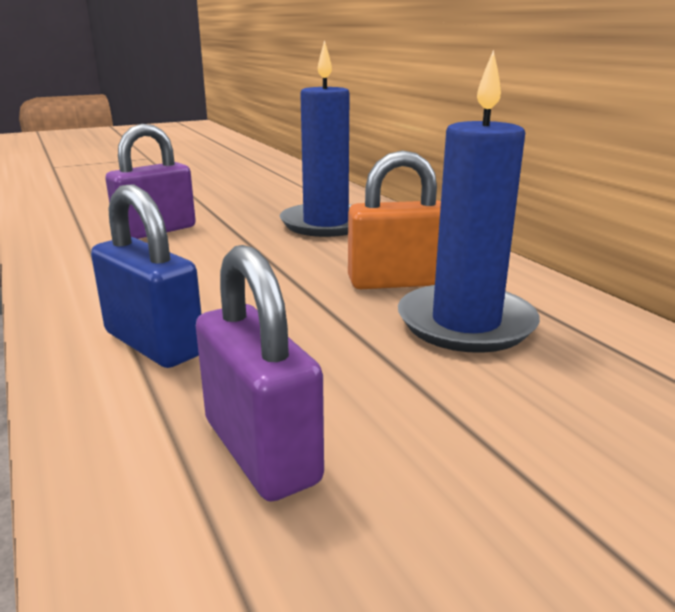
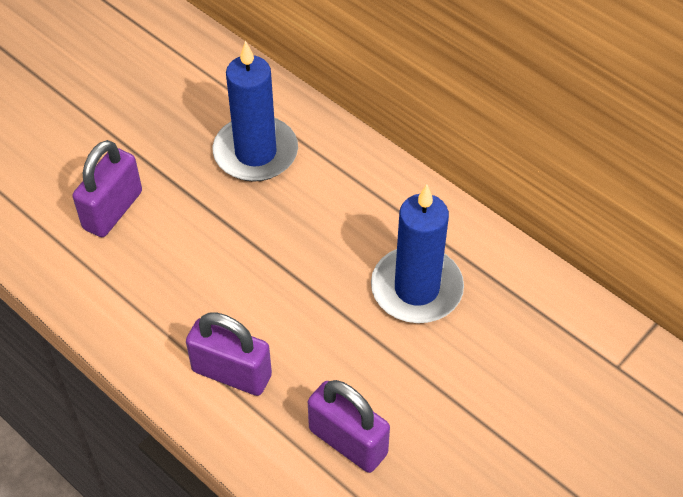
camera: 20 degrees left, 30 degrees up
(154, 344) = (231, 373): blue padlock -> purple padlock
(397, 282) = (354, 245): orange padlock -> none

